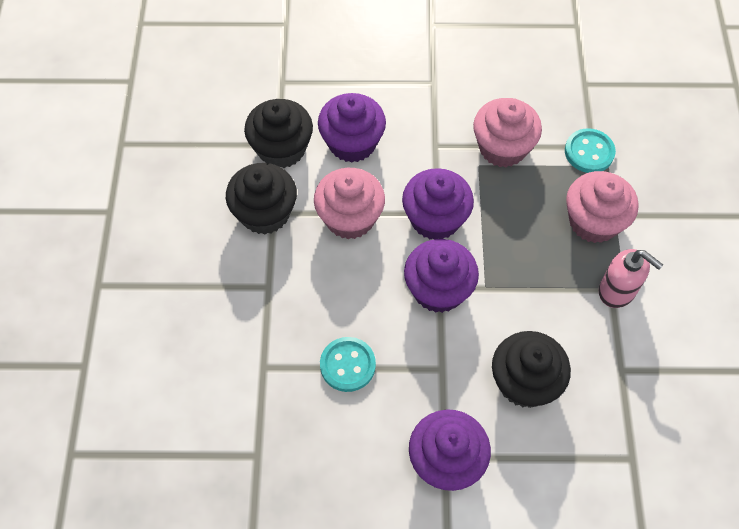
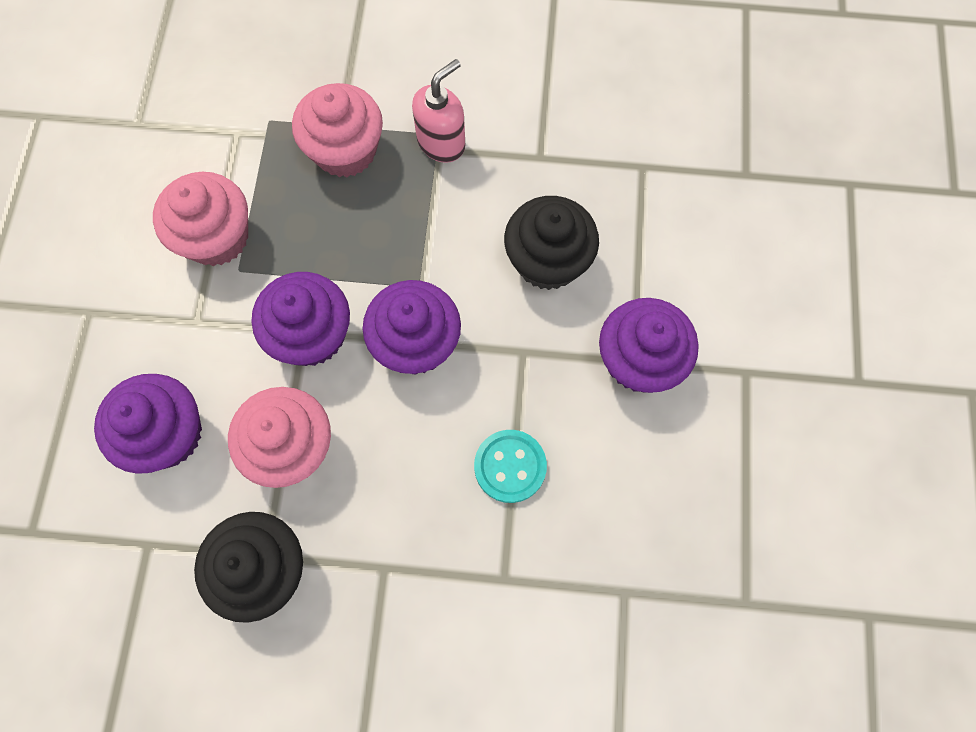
camera: 85 degrees left, 10 degrees up
(281, 149) = (156, 539): black cupcake -> none
(589, 152) = (244, 137): turquoise button -> none

